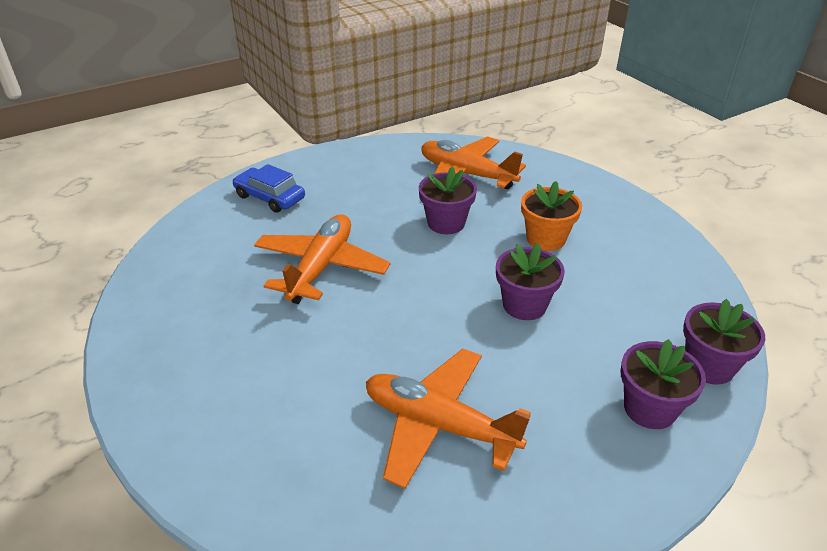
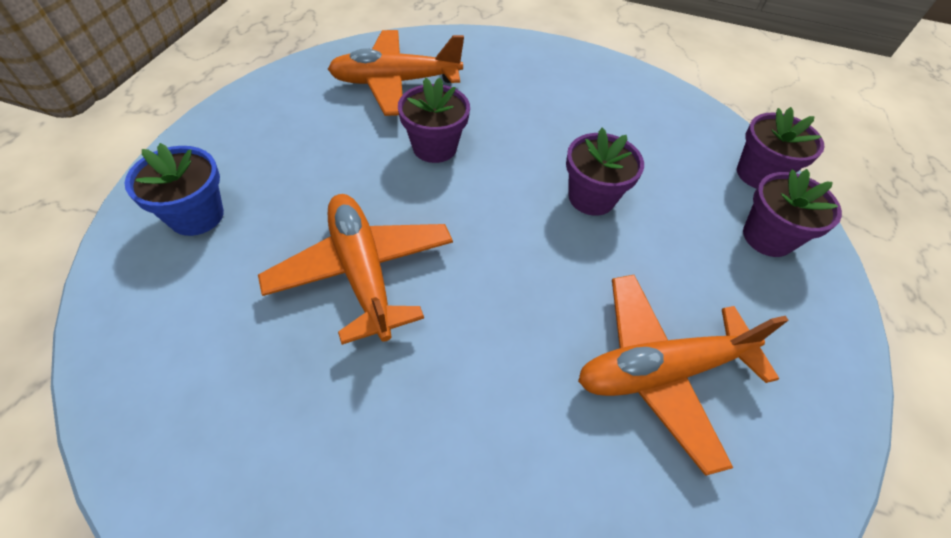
camera: 45 degrees left, 15 degrees up
(270, 197) = (196, 216): blue car -> blue flower pot
(545, 239) = (536, 120): orange flower pot -> none

